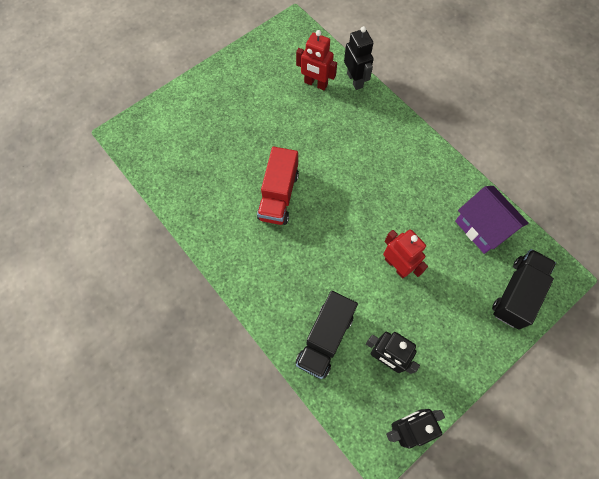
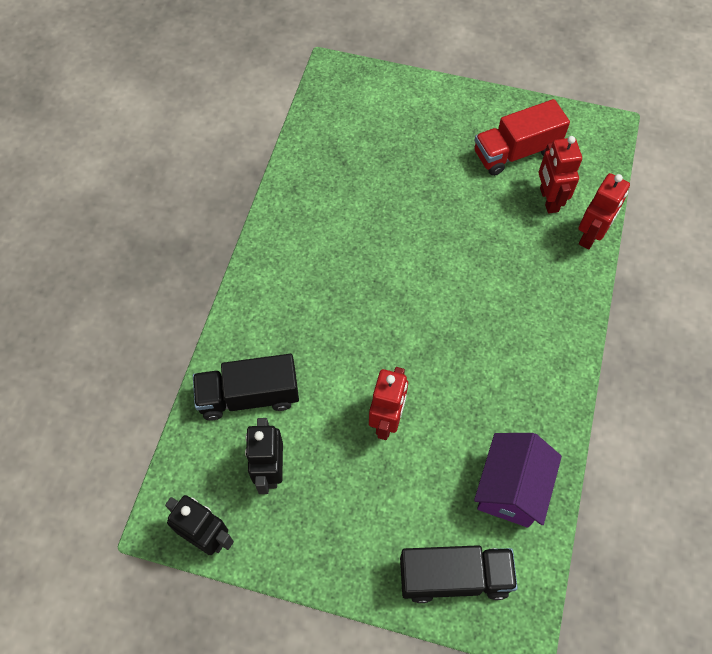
camera: 55 degrees right, 5 degrees down
(278, 195) = (378, 251): red truck -> red truck (515, 152)
(355, 80) = (591, 236): black robot -> red robot

